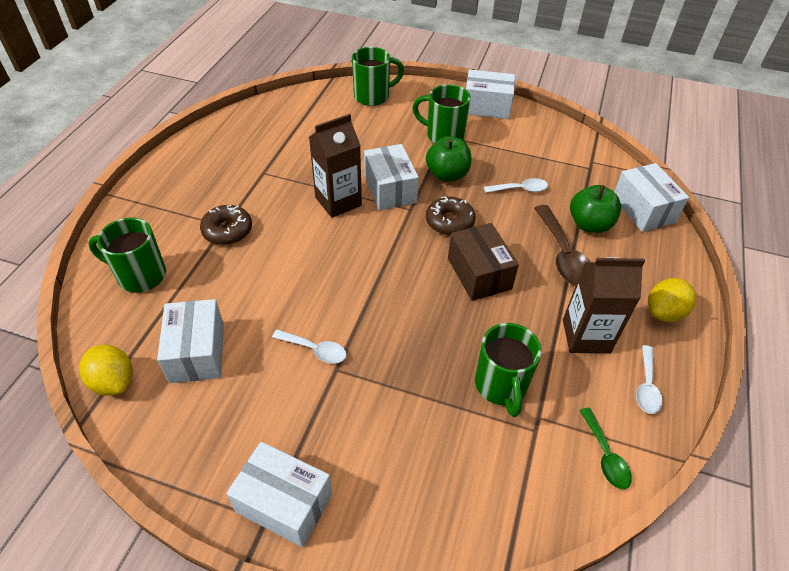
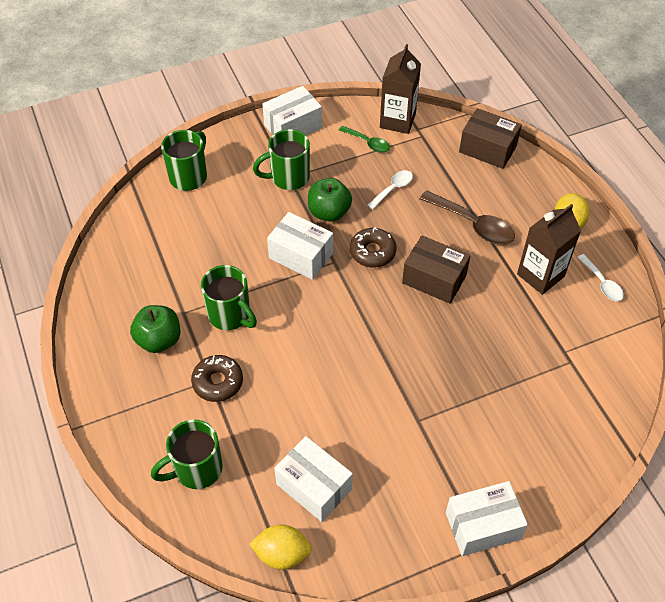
camera: 40 degrees left, 5 degrees up
(315, 350) = (390, 419): white spoon -> none
(338, 201) = (274, 294): brown carton -> brown carton (397, 120)
(501, 386) = (526, 349): green mug -> green mug (230, 315)
(589, 224) = (466, 186): green apple -> green apple (159, 340)
(605, 455) = (619, 346): green spoon -> green spoon (367, 143)
(643, 209) = (487, 149): white box -> brown box

